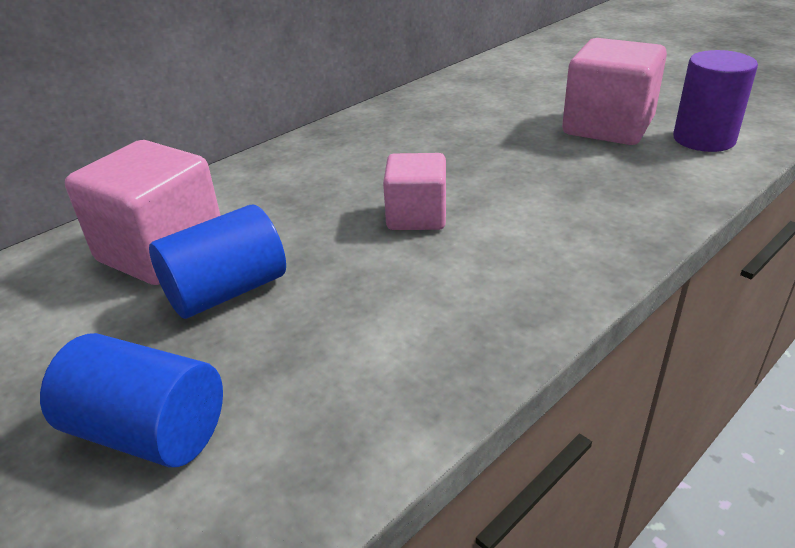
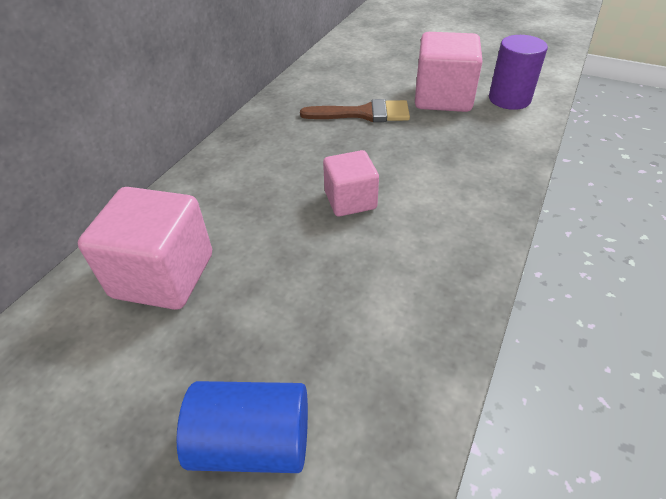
camera: 20 degrees left, 10 degrees up
(227, 291) = (241, 300): blue cylinder -> none
(491, 131) = (364, 113): none -> brown brush

